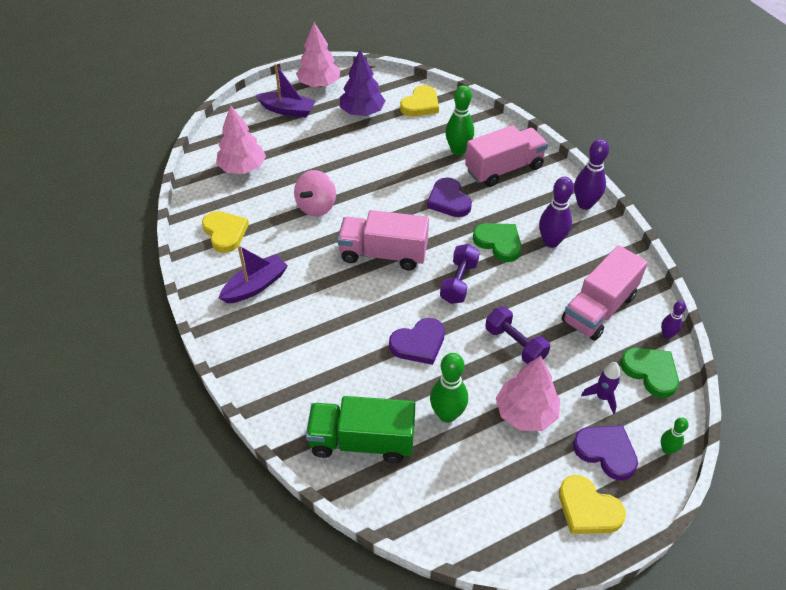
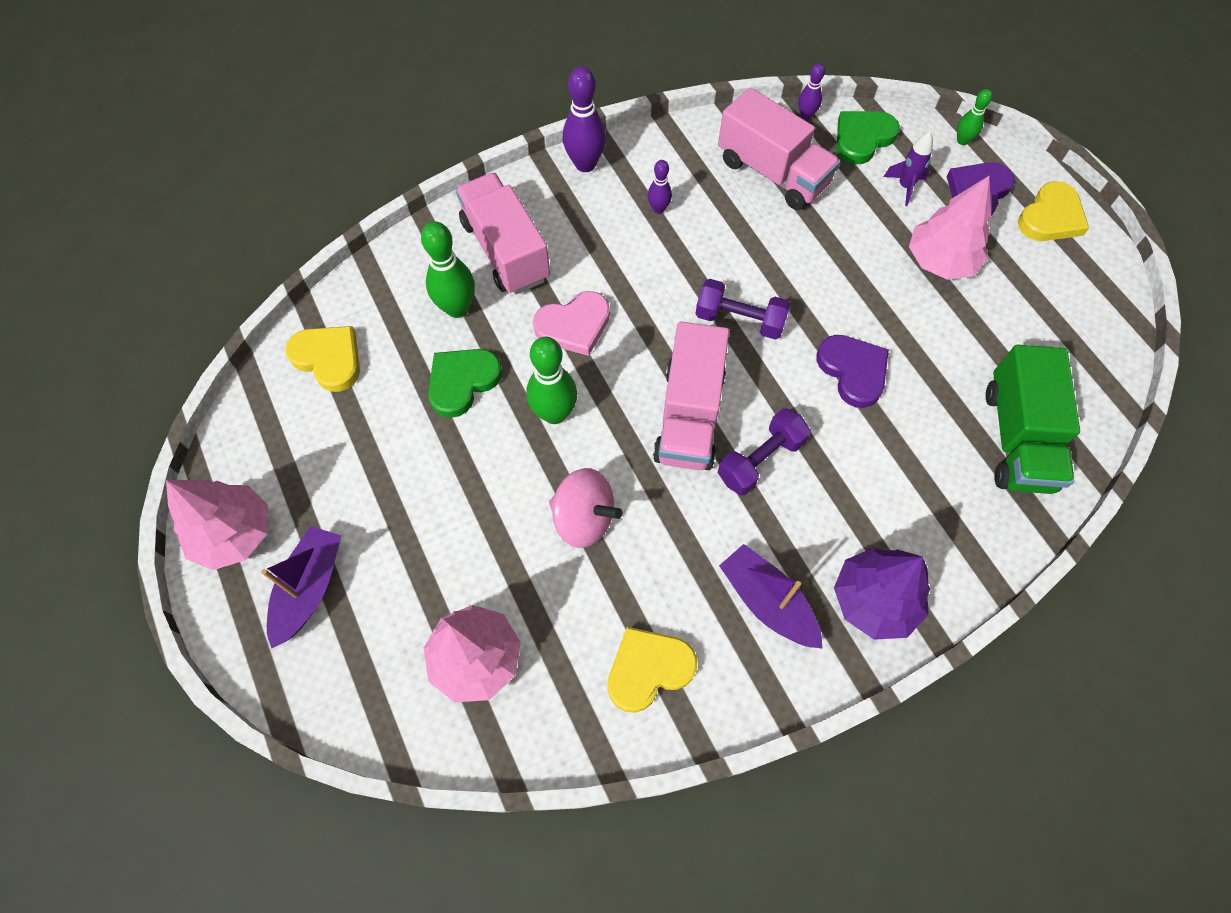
camera: 90 degrees left, 15 degrees up
(362, 112) = (336, 453): purple tree -> purple tree (874, 600)
(447, 414) = (958, 342): green bowling pin -> green bowling pin (554, 413)
(449, 200) = (574, 326): purple heart -> pink heart
(498, 243) = (662, 268): green heart -> green heart (462, 382)
(515, 344) = (840, 263): purple dumbbell -> purple dumbbell (760, 460)
(551, 242) = (658, 209): purple bowling pin -> purple bowling pin, size x0.55

